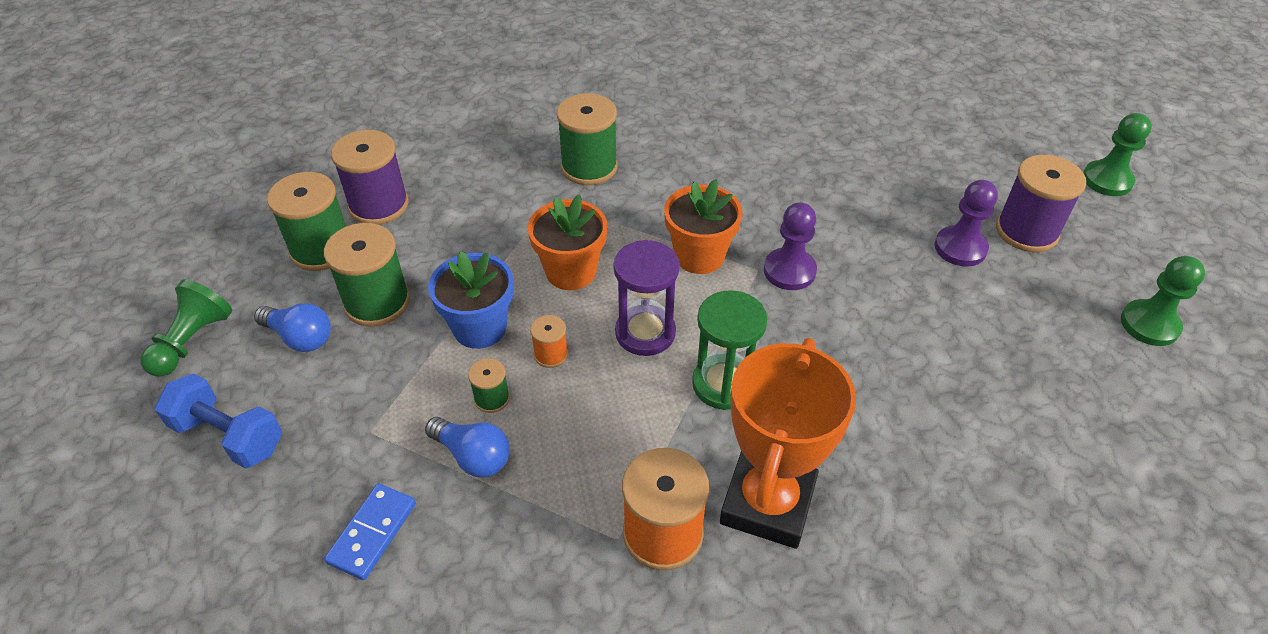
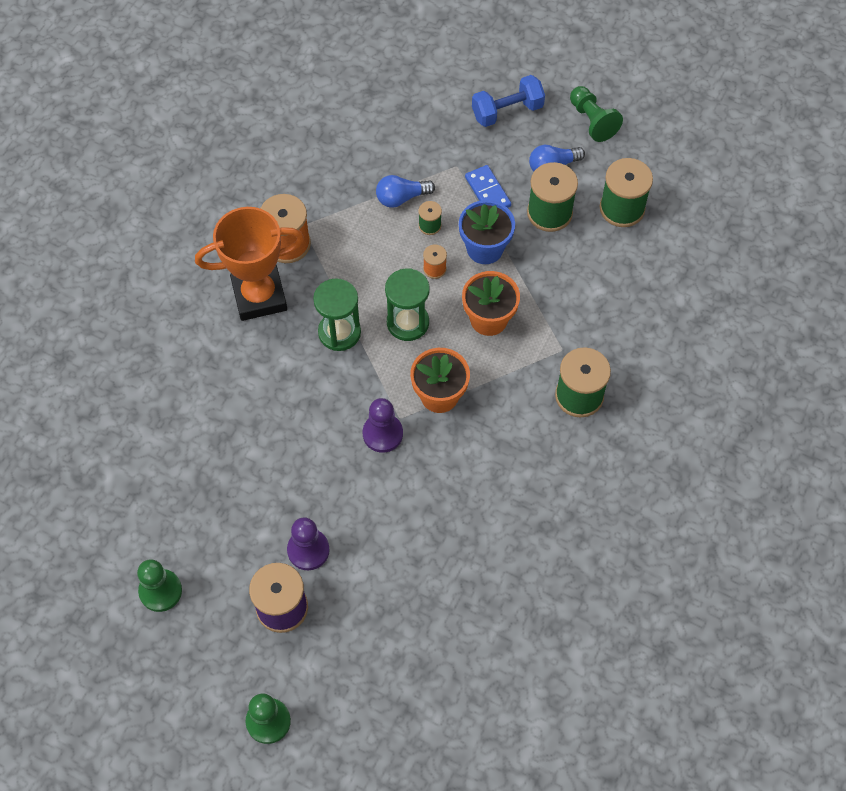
camera: 130 degrees right, 15 degrees up
(372, 533) = (396, 139): blue domino -> blue domino (488, 191)
(379, 205) = (641, 256): purple spool -> none
(645, 333) = (407, 322): purple hourglass -> green hourglass
(767, 503) = (259, 296): orange trophy -> orange trophy turned 75 degrees counterclockwise

